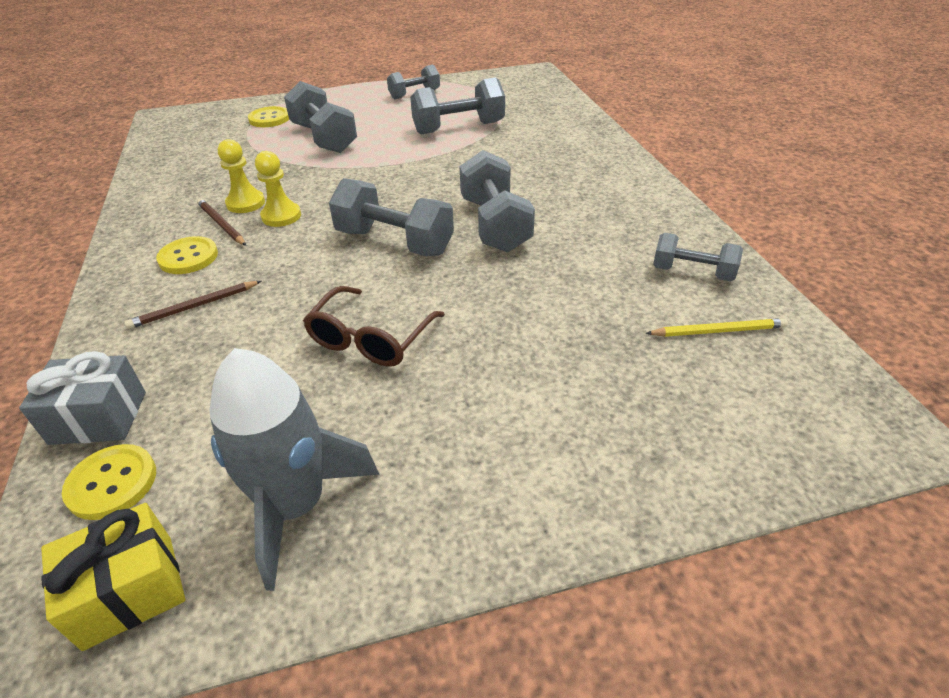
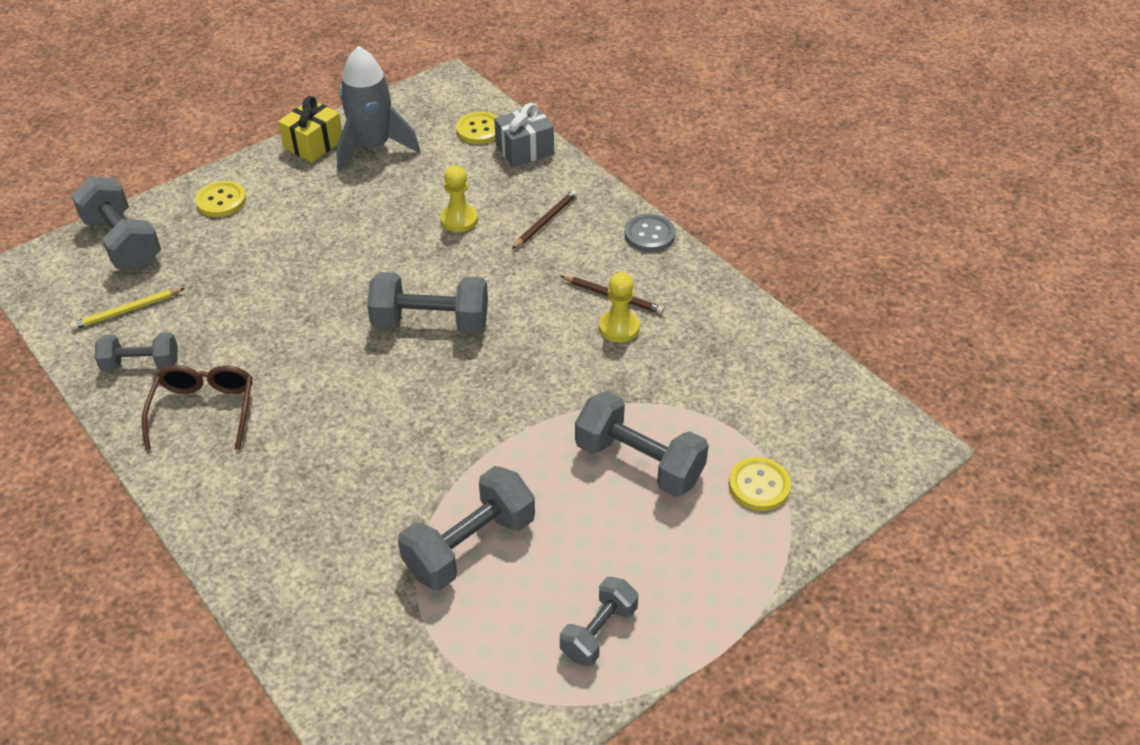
camera: 155 degrees right, 5 degrees up
(119, 265) = (649, 235): none -> grey button
(129, 591) = (425, 105): yellow gift -> yellow gift (314, 144)
(188, 257) = (601, 257): yellow button -> yellow button (221, 201)
(281, 216) = (566, 322): yellow pawn -> yellow pawn (459, 219)
(370, 339) = (392, 234): brown glasses -> brown glasses (204, 410)
(494, 225) = (343, 371): grey dumbbell -> grey dumbbell (123, 242)

